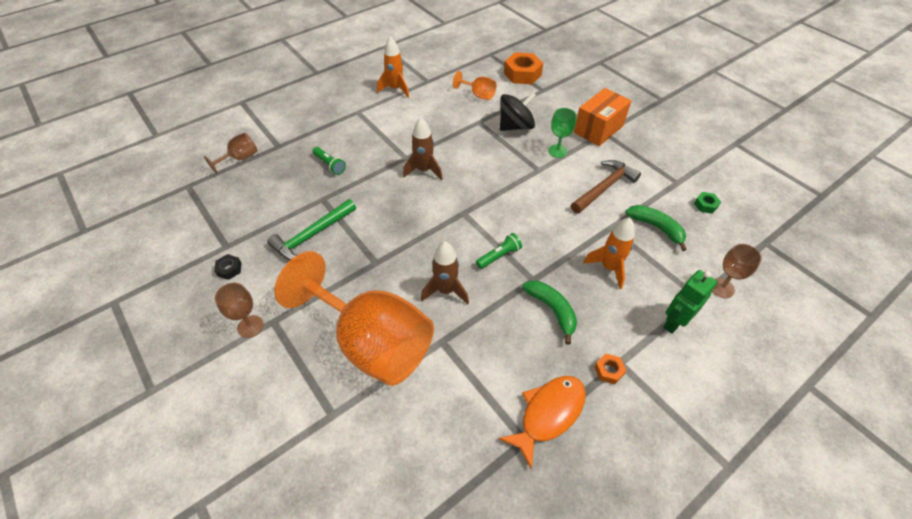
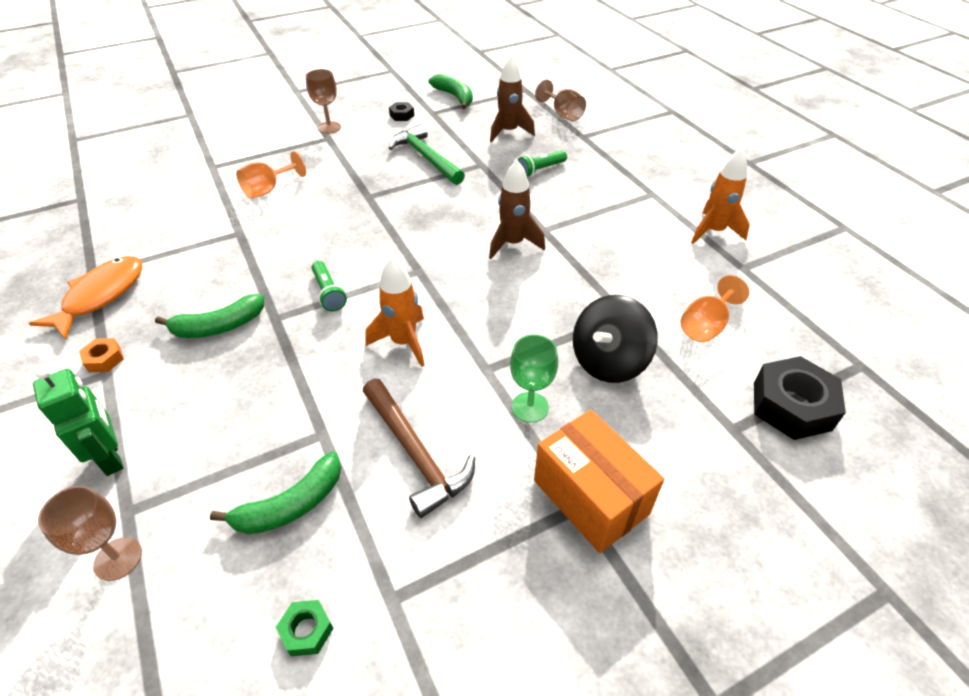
camera: 100 degrees right, 5 degrees down
(194, 234) = (454, 97): none -> green banana
(372, 342) = (268, 190): orange goblet -> orange goblet, size x0.41
(446, 290) = (301, 242): brown rocket -> brown rocket (509, 132)
(515, 126) = (608, 361): black spinning top -> black spinning top turned 60 degrees clockwise
(522, 74) = (792, 406): orange nut -> black nut
(548, 414) = (101, 296): orange fish -> orange fish turned 120 degrees counterclockwise
(609, 268) = (247, 406): orange rocket -> orange rocket (403, 342)

